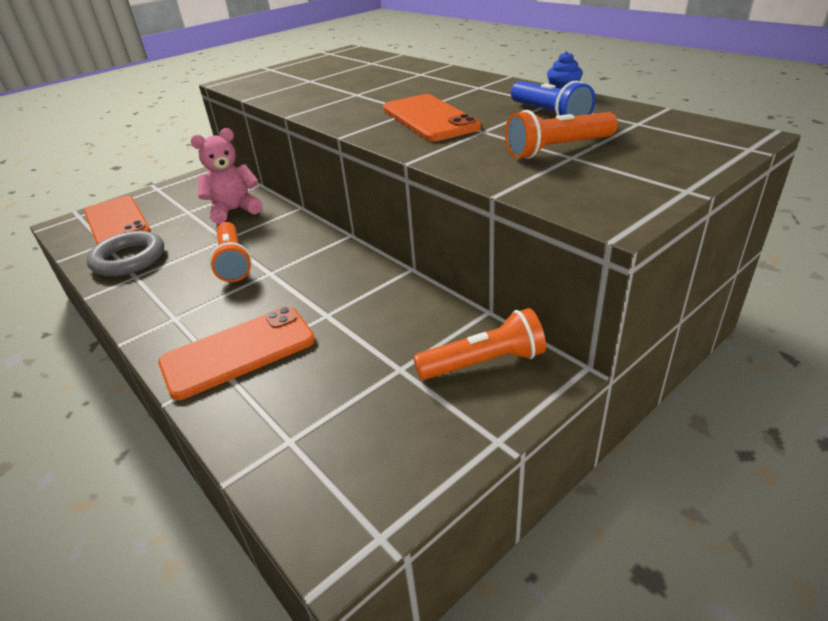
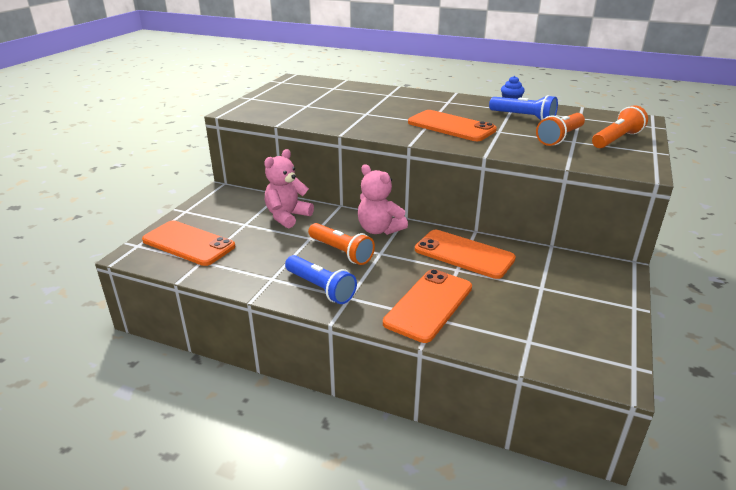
camera: 30 degrees left, 5 degrees down
(129, 259) = (246, 268): grey ring -> none
(161, 299) = (320, 288): none -> blue flashlight
(304, 244) = (379, 229): none -> pink teddy bear
(359, 297) = (464, 254): none -> orange phone
(484, 363) = (582, 272): orange flashlight -> orange flashlight (616, 139)

